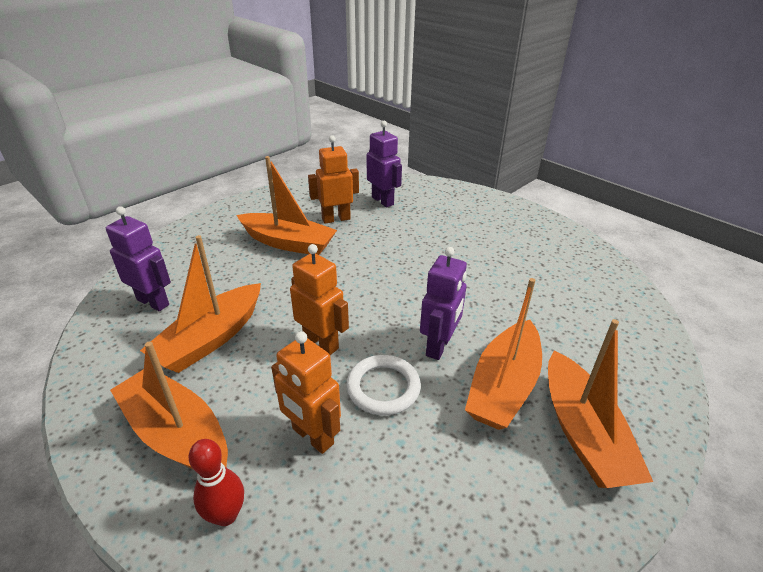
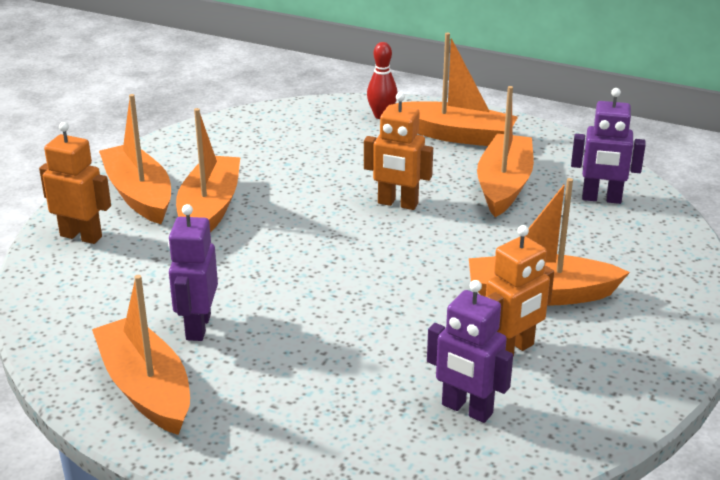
camera: 160 degrees right, 5 degrees down
(312, 436) = (355, 152): orange robot -> orange robot (81, 236)
(383, 387) = (318, 187): white ring -> none
(439, 346) = (280, 225): purple robot -> purple robot (197, 327)
(554, 244) = (146, 388): none -> orange boat

